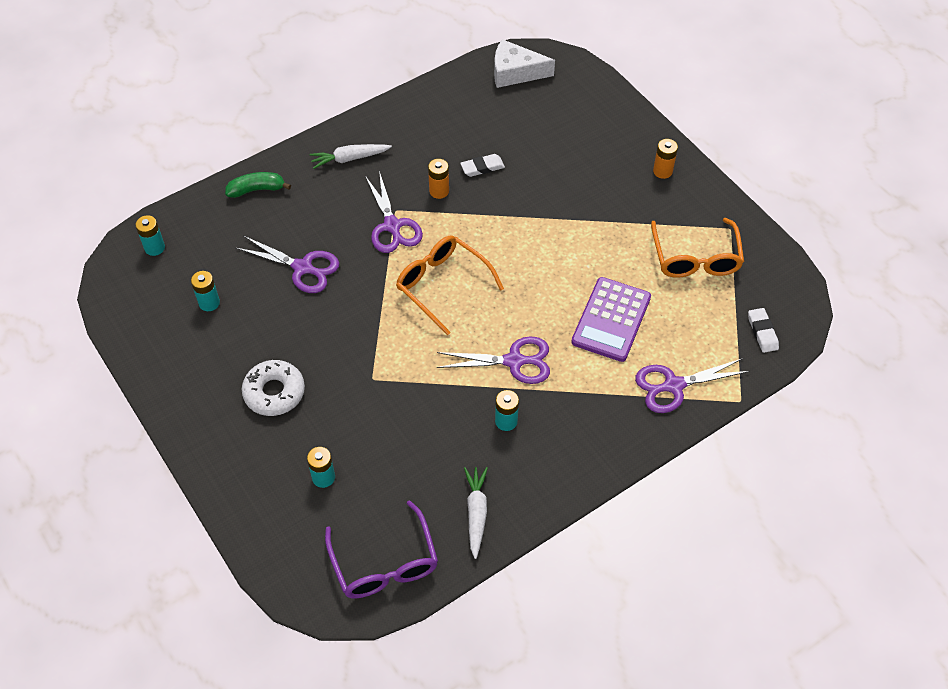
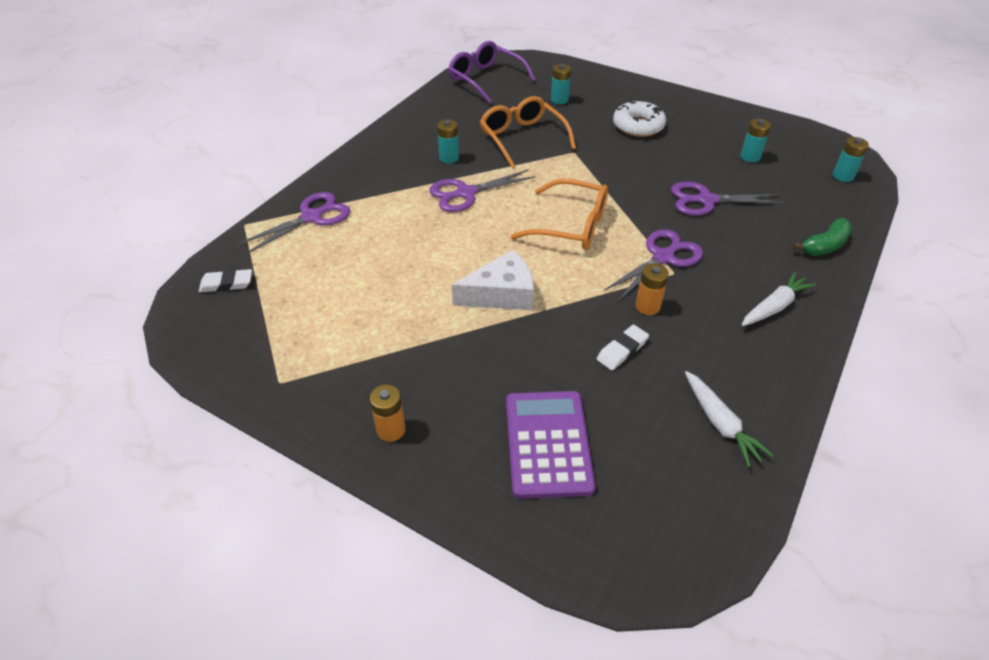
camera: 155 degrees right, 10 degrees down
(392, 226) = (663, 258): purple scissors -> purple scissors turned 90 degrees clockwise
(476, 513) = (440, 111): white carrot -> white carrot (720, 423)
(515, 72) = (690, 517): white cheese -> white cheese (501, 294)
(611, 320) = (391, 248): purple calculator -> purple calculator (548, 443)
(695, 258) = (316, 333): orange glasses -> orange glasses (522, 138)
(762, 332) = (226, 284): white eraser -> white eraser turned 60 degrees counterclockwise

